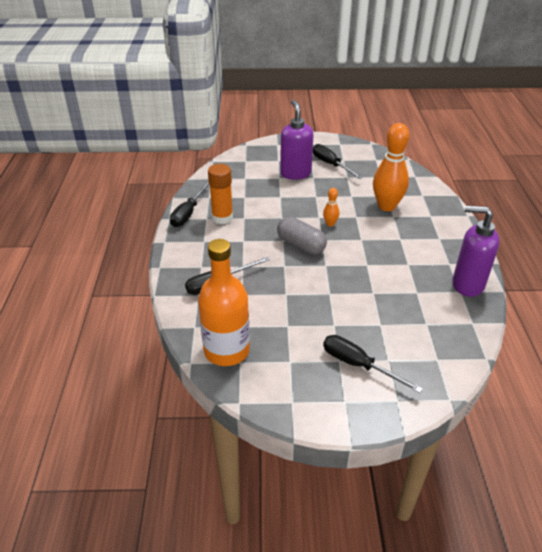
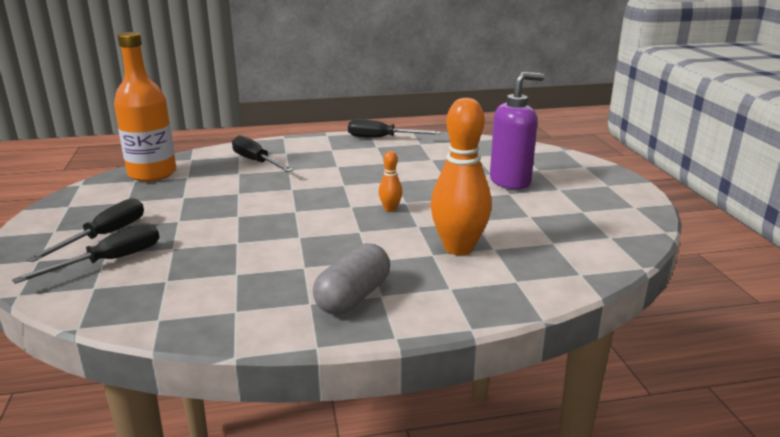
camera: 80 degrees right, 15 degrees down
(222, 218) = (380, 153): orange glue stick -> none
(301, 245) = (335, 194): grey capsule -> grey capsule (353, 297)
(331, 165) = (557, 203): black screwdriver -> black screwdriver (110, 261)
(467, 284) = (252, 318): purple soap dispenser -> none

